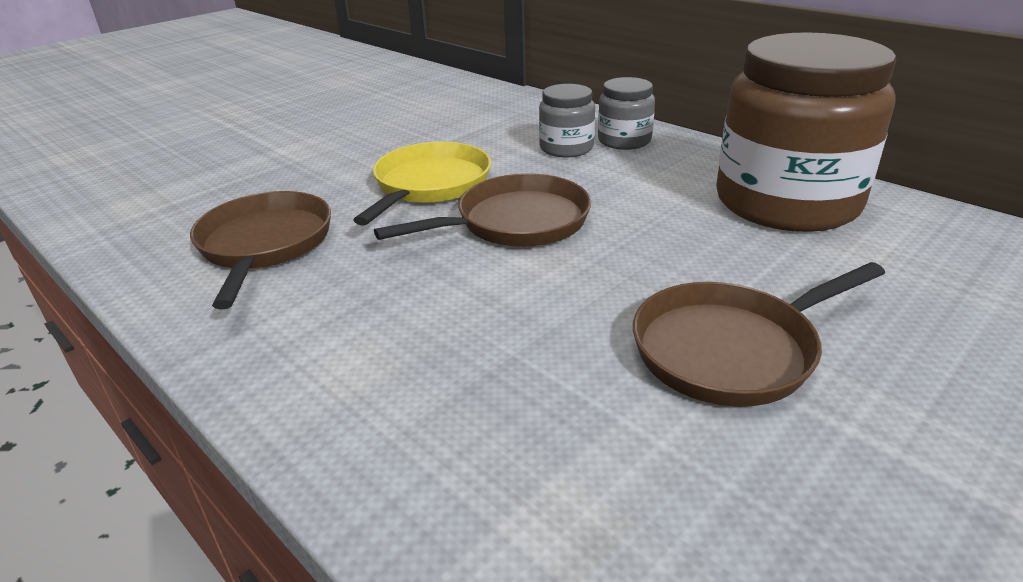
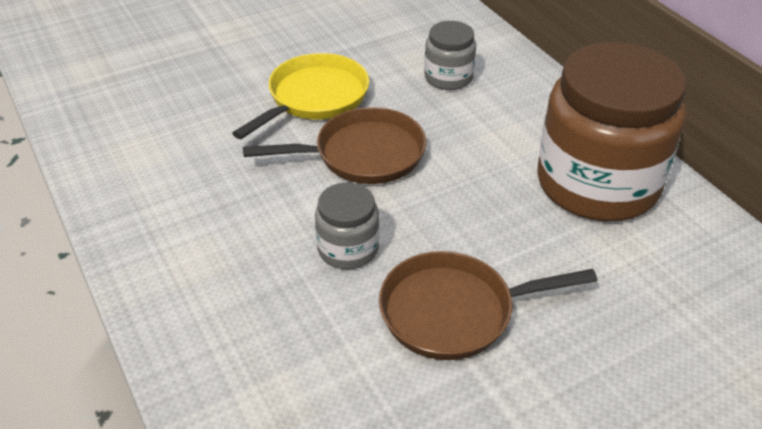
camera: 15 degrees right, 10 degrees up
(264, 245) = (168, 134): brown pan -> none
(624, 141) = (504, 79): grey jar -> grey jar (348, 249)

